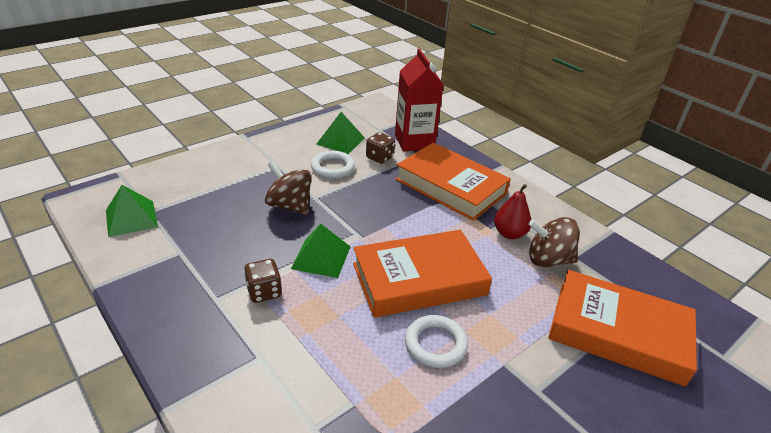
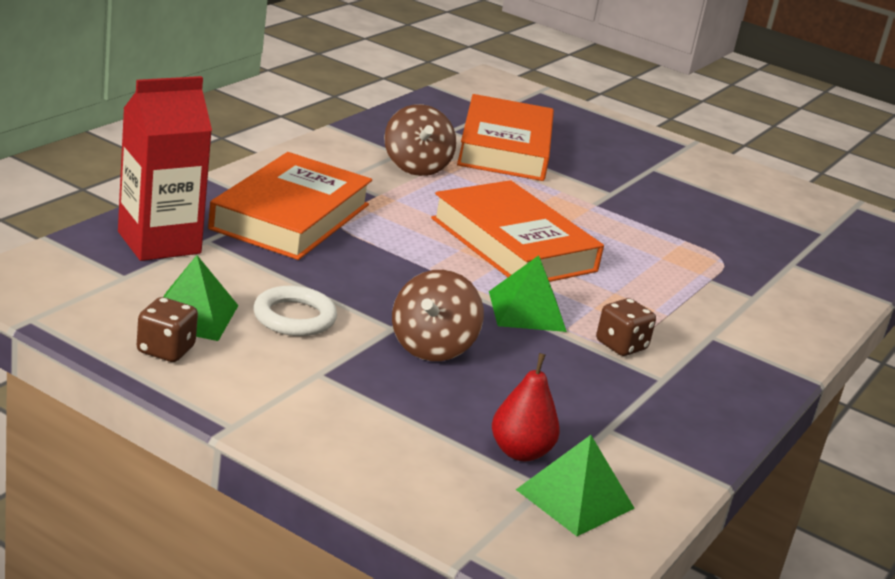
camera: 110 degrees left, 10 degrees down
(379, 157) = (234, 274): brown dice -> brown dice (165, 350)
(435, 344) = (602, 237): white ring -> none
(509, 233) = (380, 184): red pear -> red pear (520, 452)

